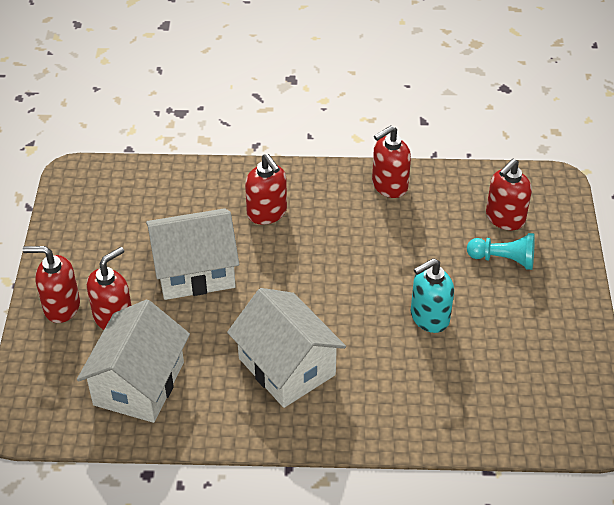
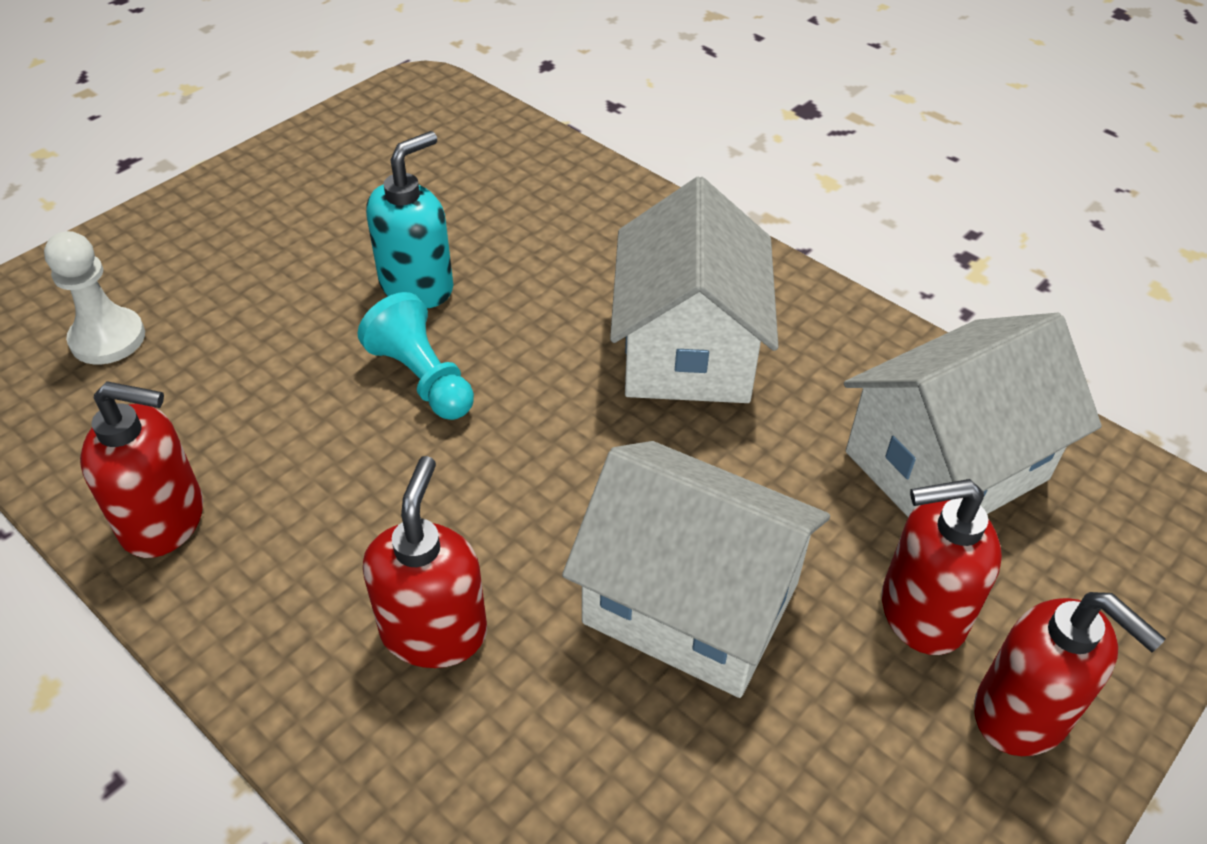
camera: 140 degrees left, 0 degrees up
(429, 317) = (417, 286): turquoise soap dispenser -> turquoise soap dispenser turned 60 degrees counterclockwise
(503, 259) = (210, 289): turquoise pawn -> turquoise pawn (422, 378)
(504, 218) = (108, 338): red soap dispenser -> white pawn

